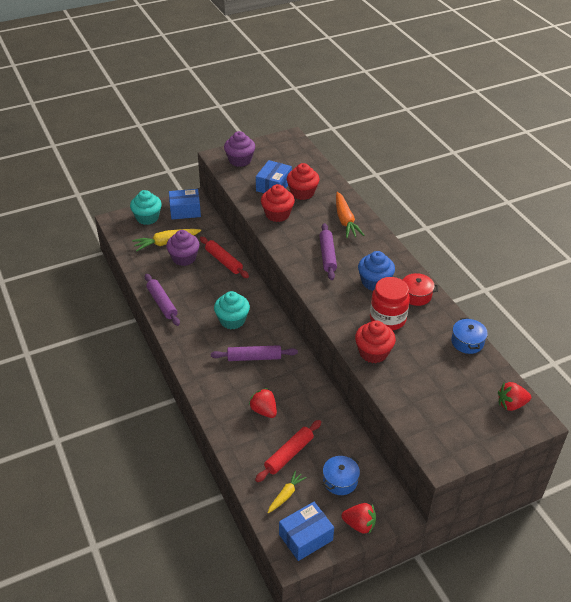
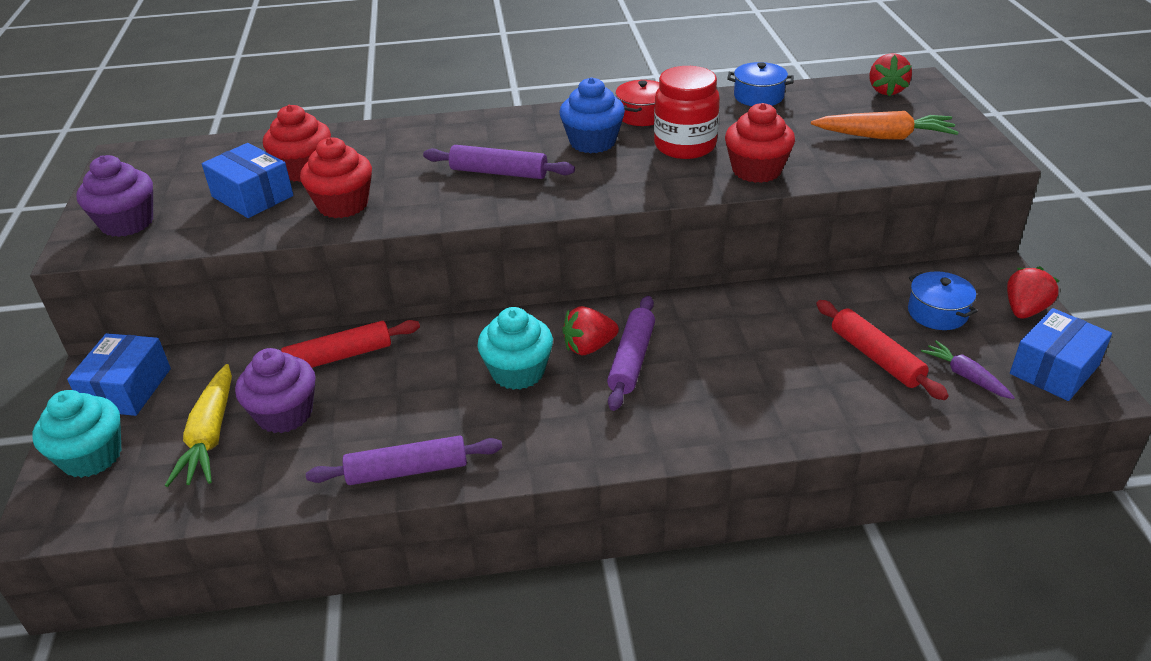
camera: 70 degrees left, 5 degrees down
(264, 410) = (768, 369): red strawberry -> red strawberry (589, 347)
(286, 495) = (965, 376): yellow carrot -> purple carrot
(305, 537) = (1054, 369): blue box -> blue box turned 60 degrees clockwise
(345, 220) = (419, 142): orange carrot -> orange carrot (884, 137)

